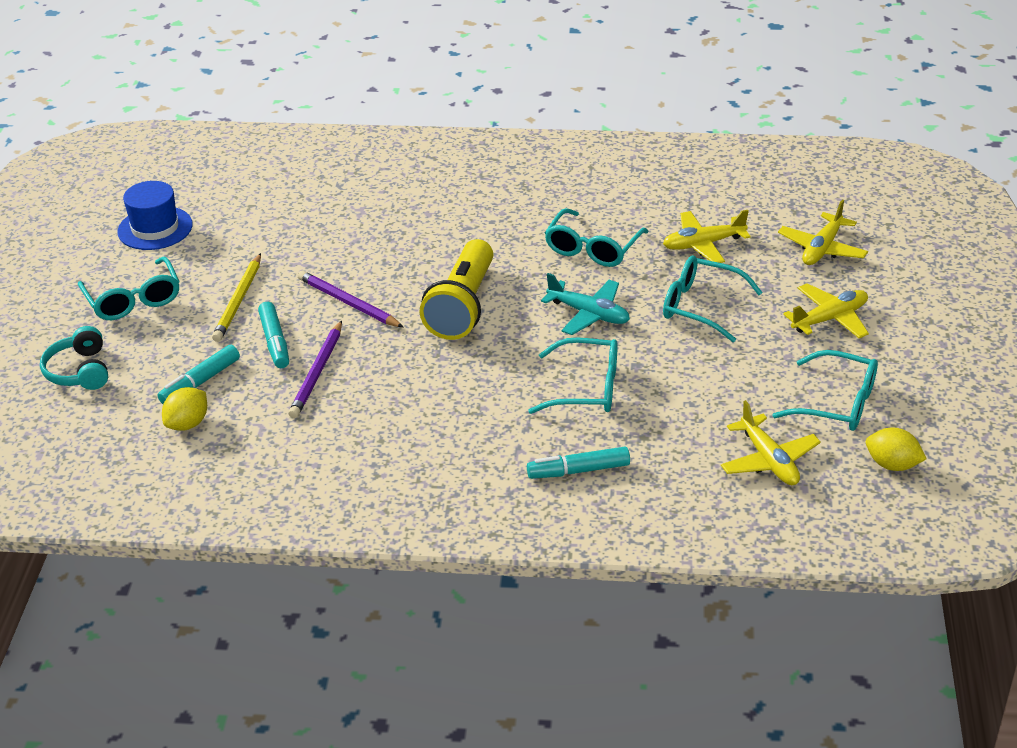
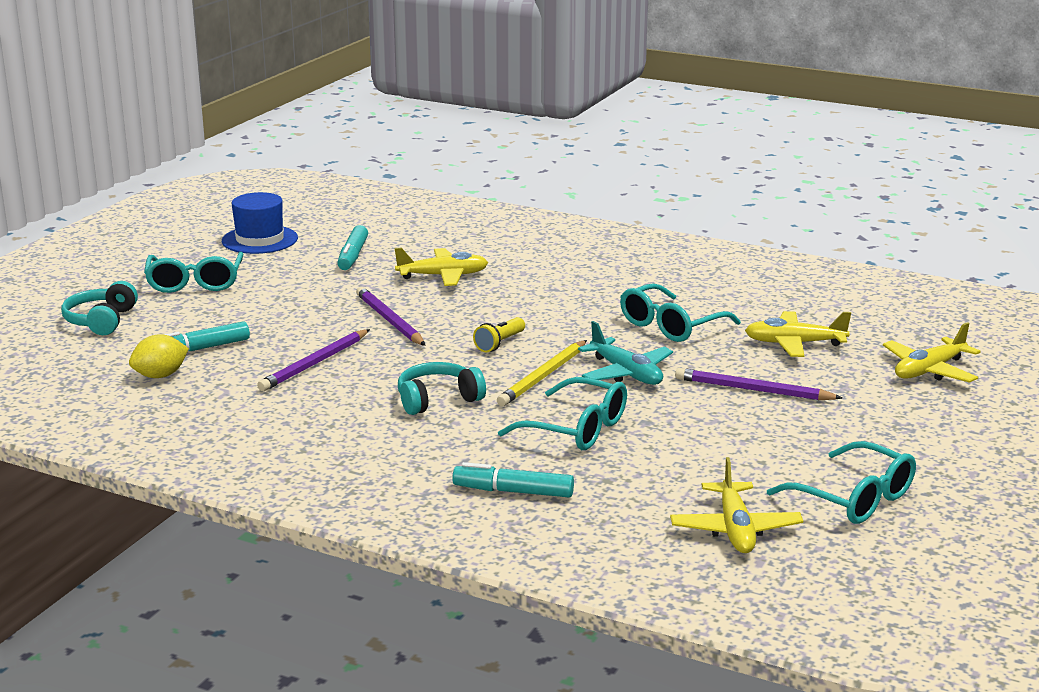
camera: 20 degrees right, 15 degrees down
(238, 300) = (288, 300): yellow pencil -> yellow pencil (543, 376)
(275, 342) = (295, 334): turquoise marker -> turquoise marker (353, 256)
(452, 386) = (437, 399): none -> turquoise headphones
(462, 306) = (499, 343): yellow flashlight -> yellow flashlight, size x0.44
(700, 306) = (753, 390): turquoise glasses -> purple pencil
(829, 319) = (896, 427): yellow plane -> yellow plane (443, 276)
(892, 465) = (883, 565): yellow lemon -> none

